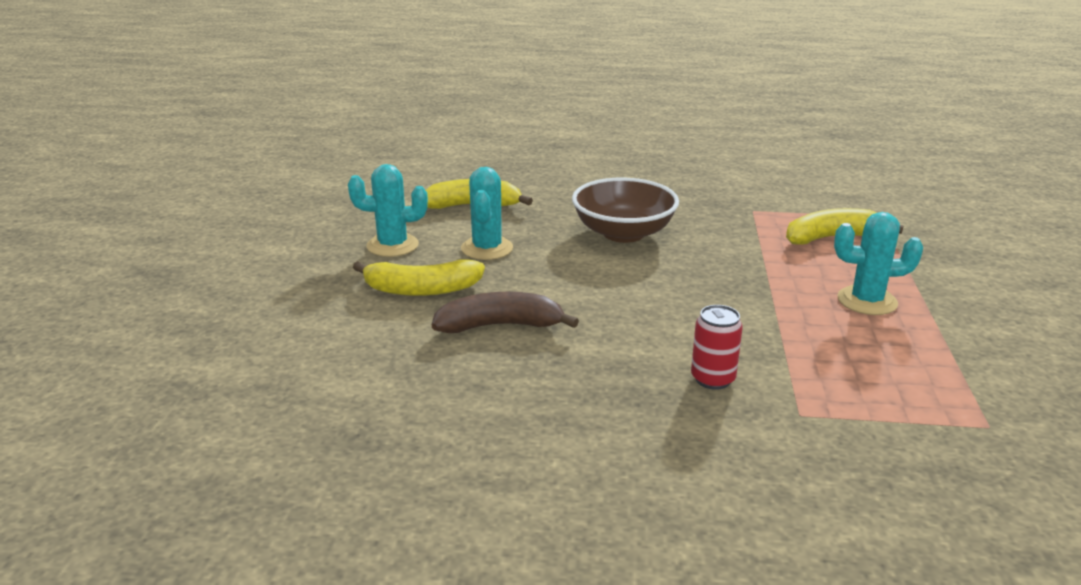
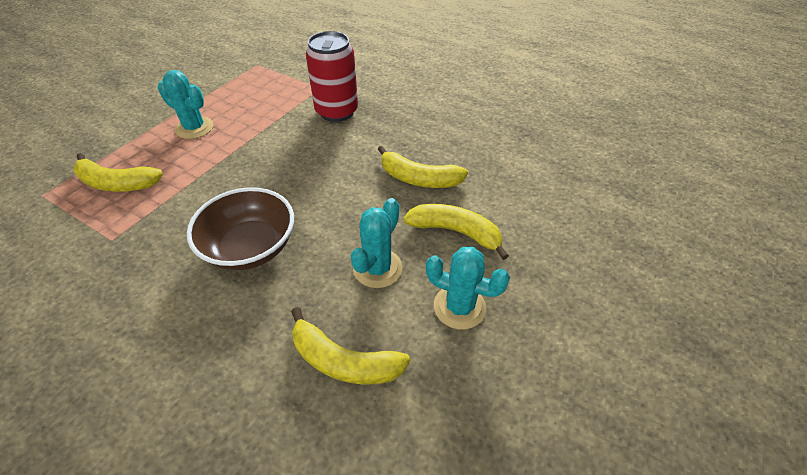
camera: 155 degrees left, 20 degrees up
(500, 326) = (419, 178): brown banana -> yellow banana
(713, 379) = (336, 112): red can -> red can, size x1.82

